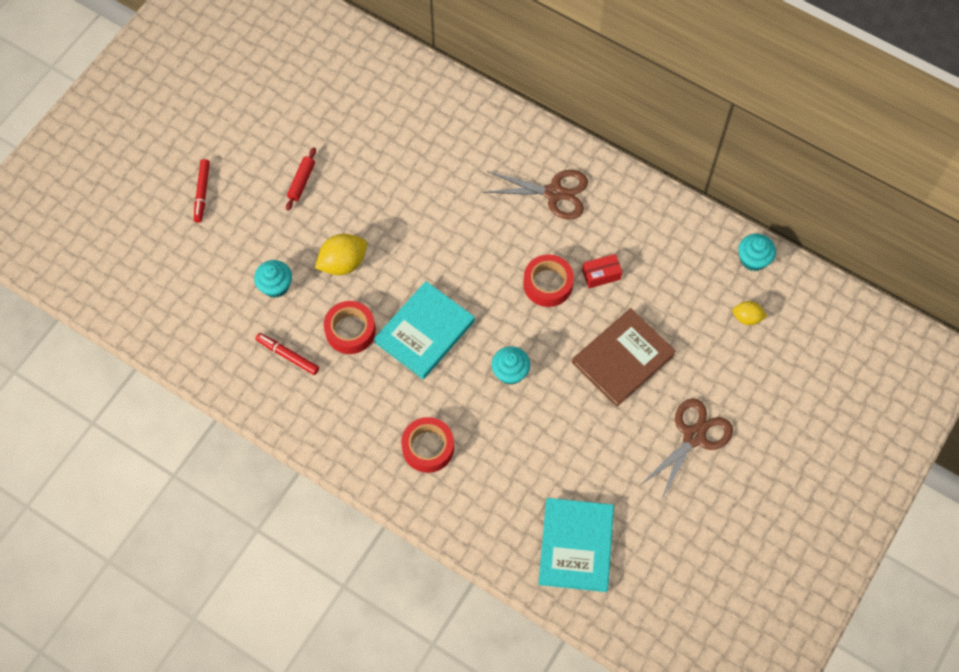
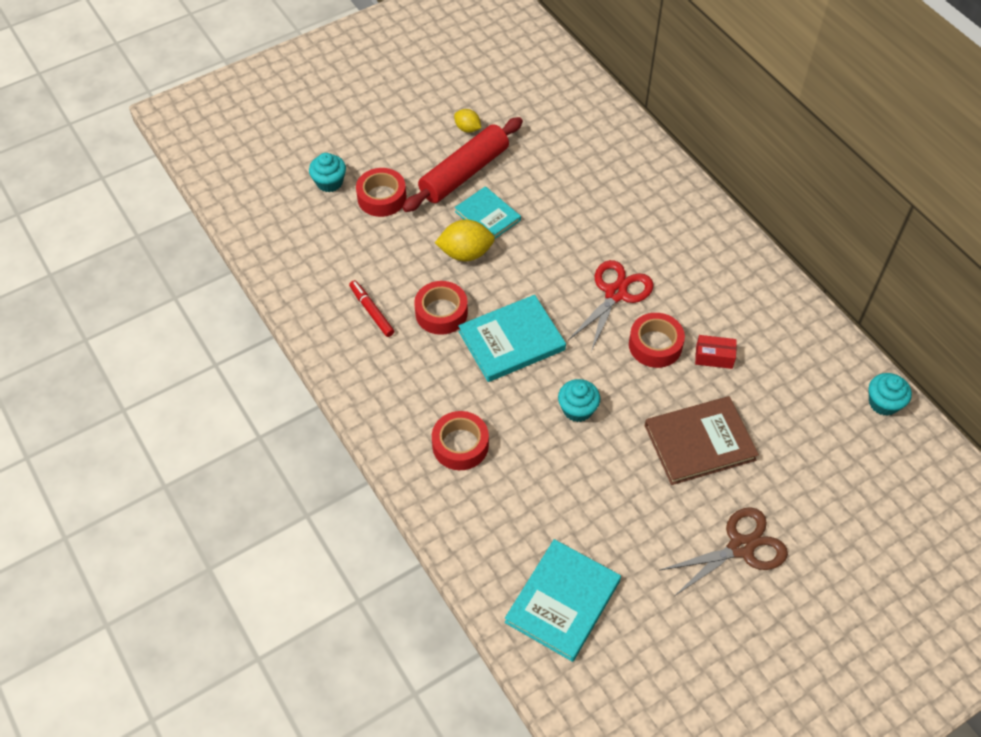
camera: 25 degrees right, 10 degrees down
(202, 193) = (370, 150): red marker -> none
(238, 238) = (382, 197): none -> red tape
(275, 286) = (393, 249): turquoise cupcake -> turquoise cupcake (329, 182)
(301, 182) = (464, 173): red rolling pin -> red rolling pin, size x2.20
(344, 217) = (487, 216): none -> turquoise book
(492, 249) = (615, 293): none -> red scissors
(554, 193) = (701, 268): brown scissors -> none
(747, 318) = (852, 455): yellow lemon -> yellow lemon (467, 128)

